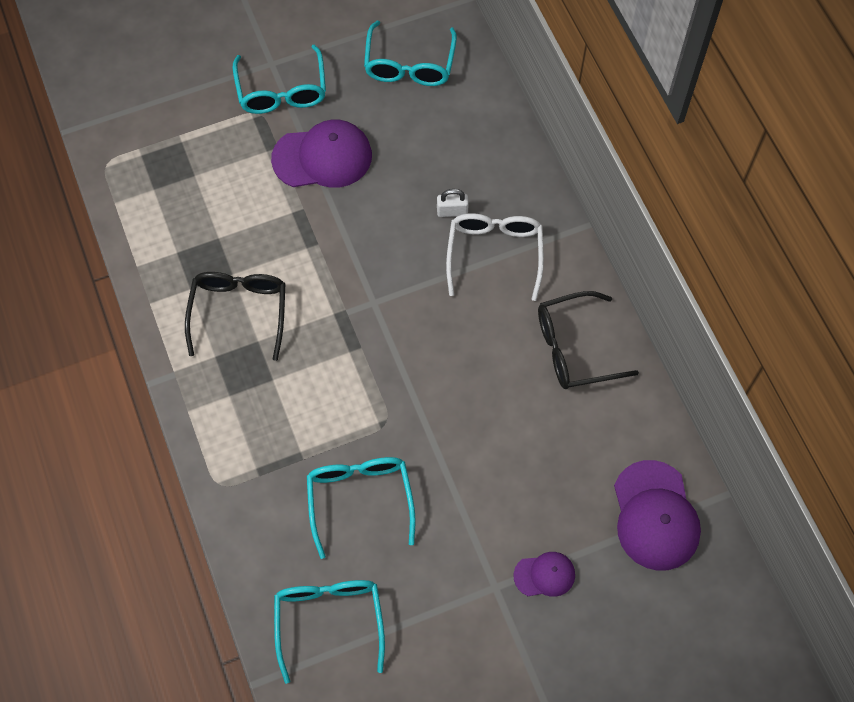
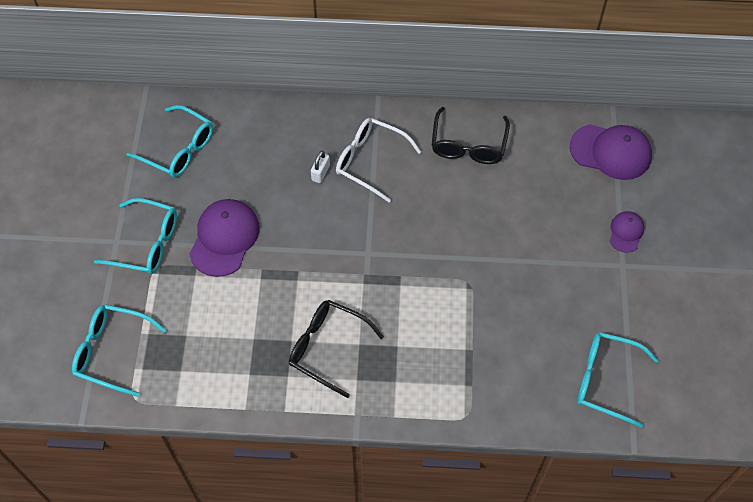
camera: 65 degrees left, 5 degrees down
(360, 499) = (521, 324): turquoise glasses -> turquoise glasses (112, 352)

